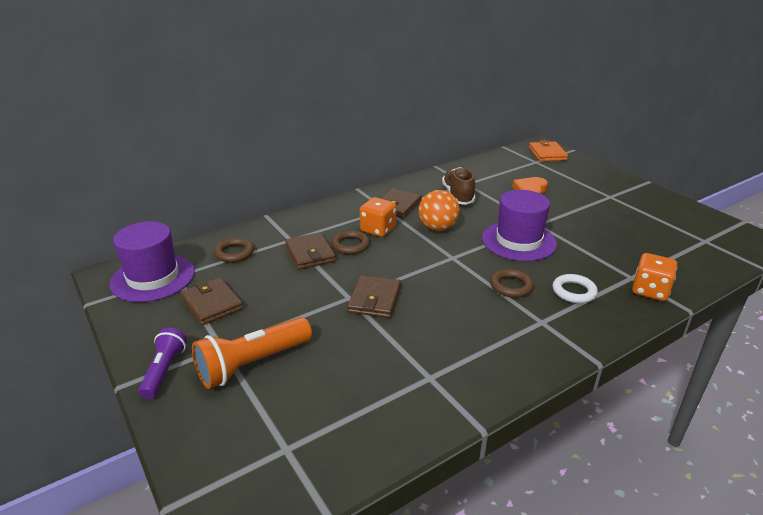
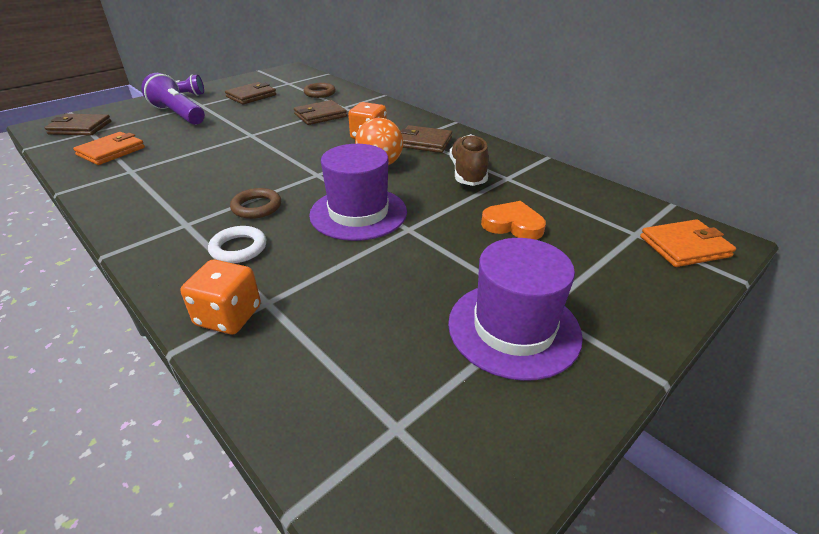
camera: 80 degrees right, 5 degrees up
(153, 278) = (286, 78): purple hat -> purple hat (513, 328)
(252, 364) = (178, 114): orange flashlight -> purple flashlight
(350, 245) = (336, 128): brown ring -> none
(368, 407) = (111, 151): none -> orange wallet
(375, 299) = (246, 144): brown wallet -> brown wallet (80, 128)
(458, 195) = (467, 173): brown shoe -> brown shoe turned 75 degrees counterclockwise

